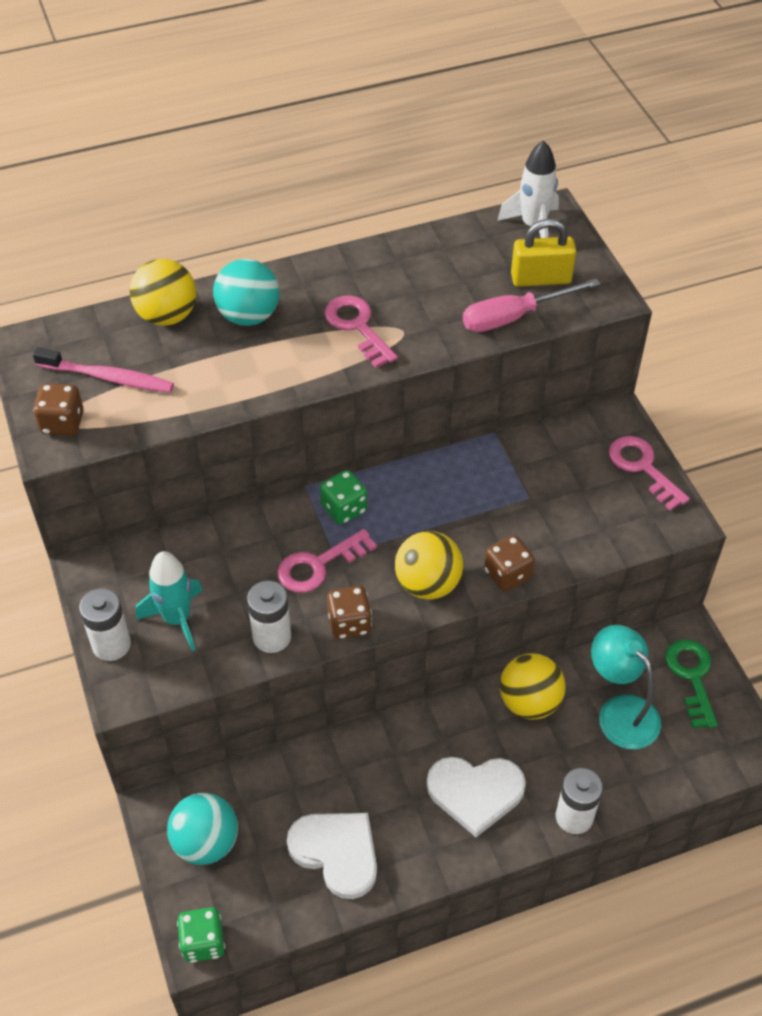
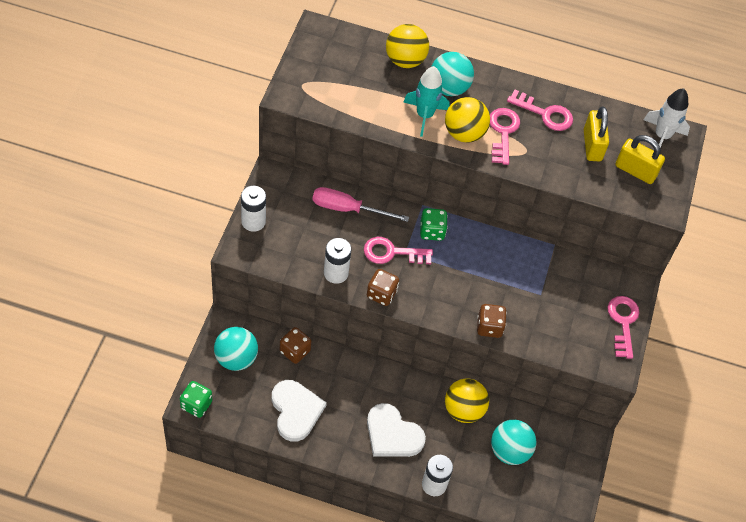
camera: 30 degrees right, 5 degrees up
(62, 423) = (302, 86): brown dice -> brown dice (295, 351)
(108, 377) = (346, 76): pink toothbrush -> none
(177, 619) = (296, 231): turquoise rocket -> turquoise rocket (424, 115)
(386, 278) = (545, 114): none -> pink key
(428, 584) = (441, 302): yellow ball -> yellow ball (464, 133)
(469, 280) = (592, 145): none -> yellow padlock
(514, 317) = (598, 183): pink screwdriver -> pink screwdriver (348, 209)
(620, 711) = (509, 451): turquoise lamp -> turquoise ball
(691, 677) = (568, 462): green key -> none

